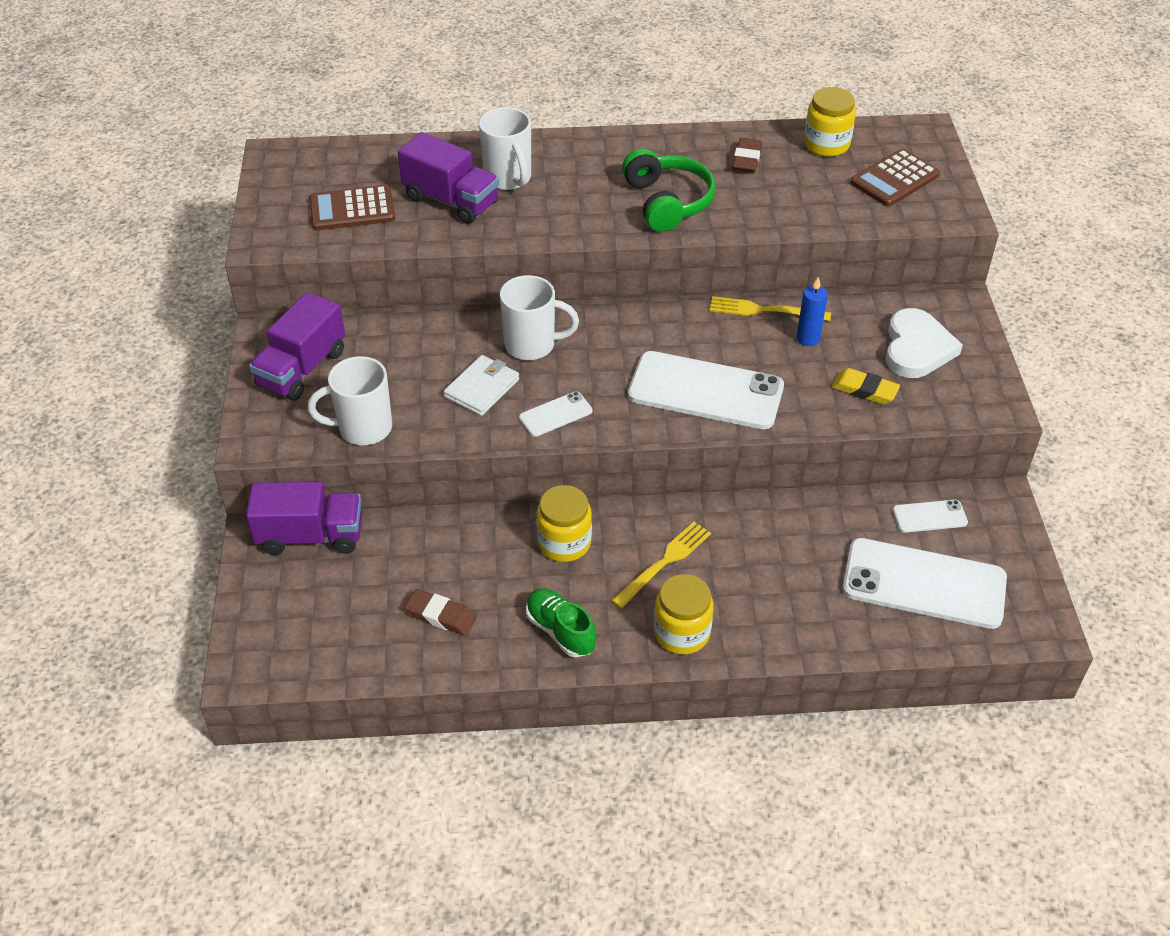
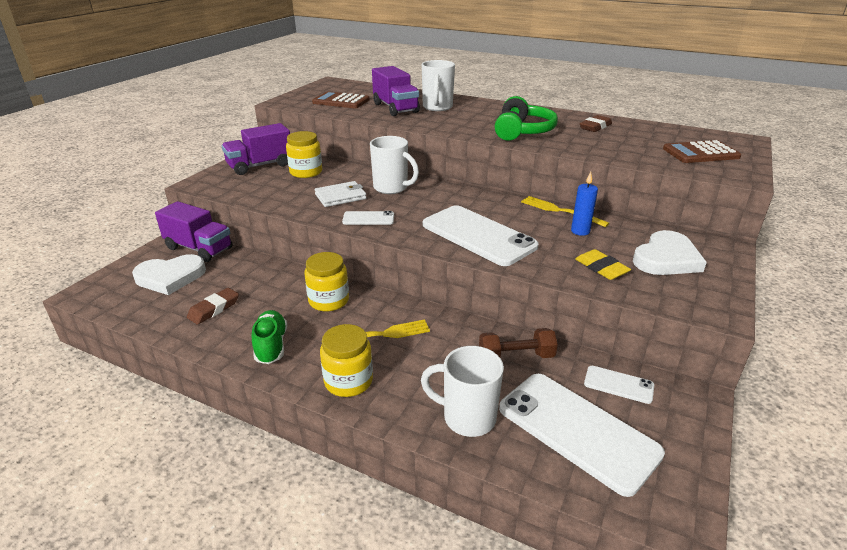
camera: 30 degrees right, 15 degrees down
(328, 596) = (170, 277): none -> white heart
(363, 428) = (256, 194): white mug -> white mug (467, 418)
(441, 615) = (214, 309): brown eraser -> brown eraser turned 75 degrees clockwise
(818, 527) = (516, 357): none -> brown dumbbell
(826, 144) = (660, 132): yellow jar -> yellow jar (306, 172)

